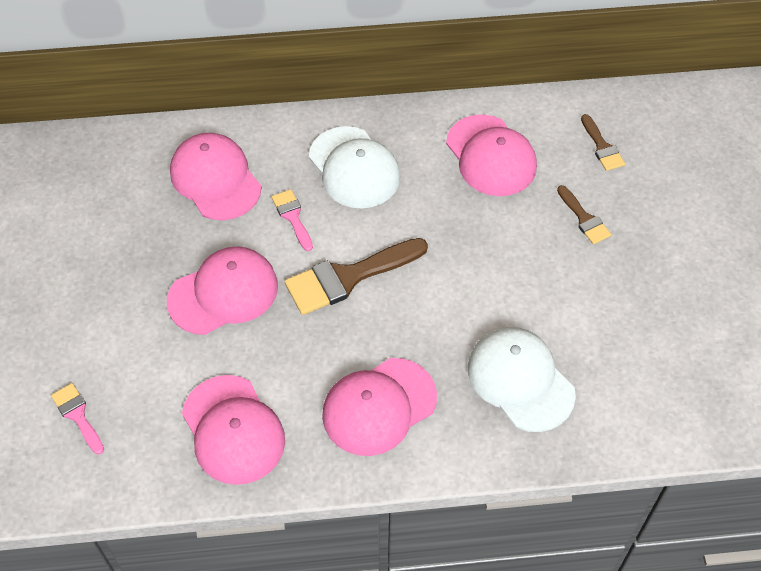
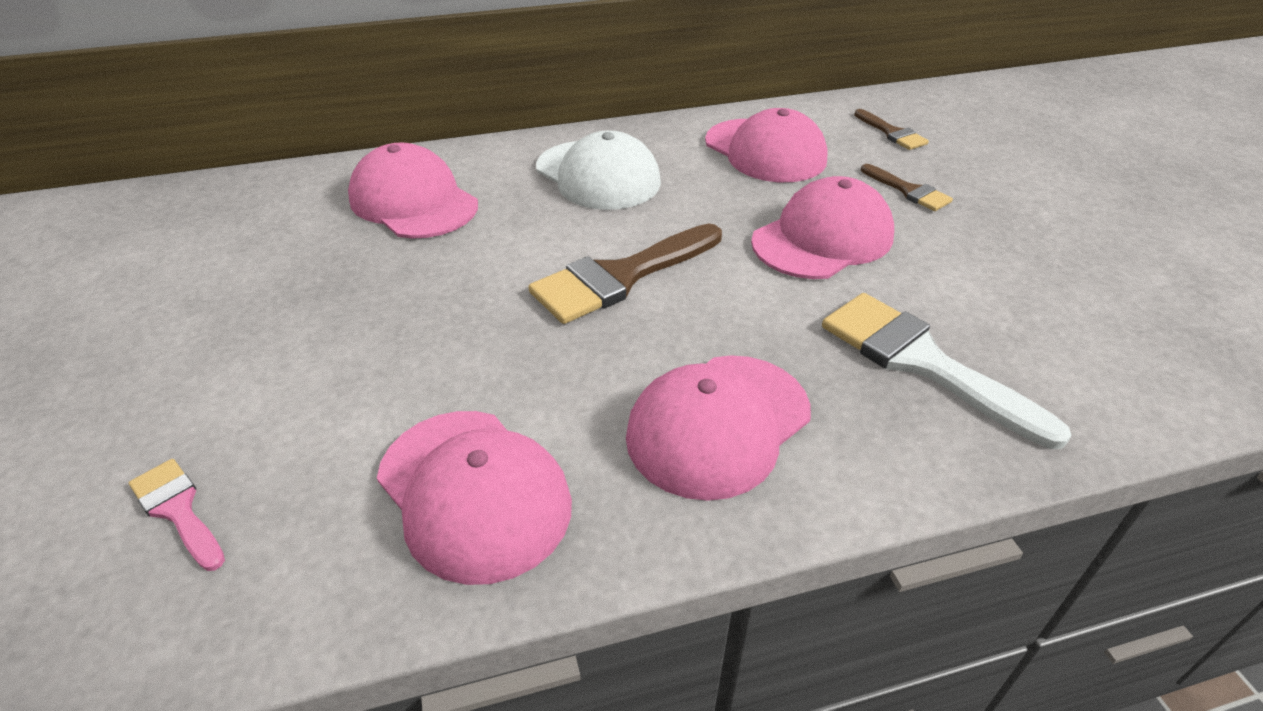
camera: 10 degrees left, 15 degrees down
(223, 293) = (436, 314): pink cap -> pink cap (822, 238)
(292, 217) = (526, 226): pink brush -> none
(520, 380) = (922, 362): white cap -> white brush

